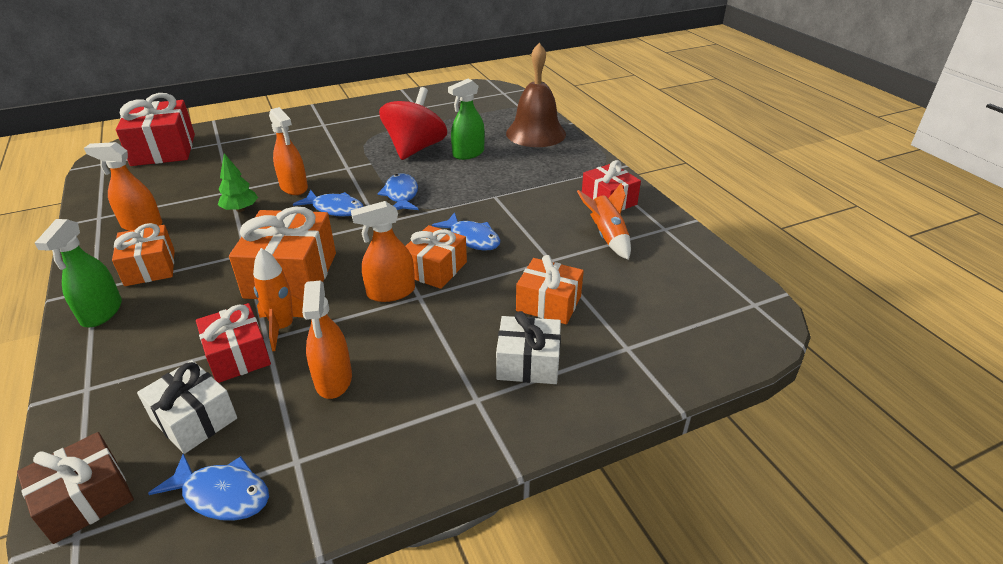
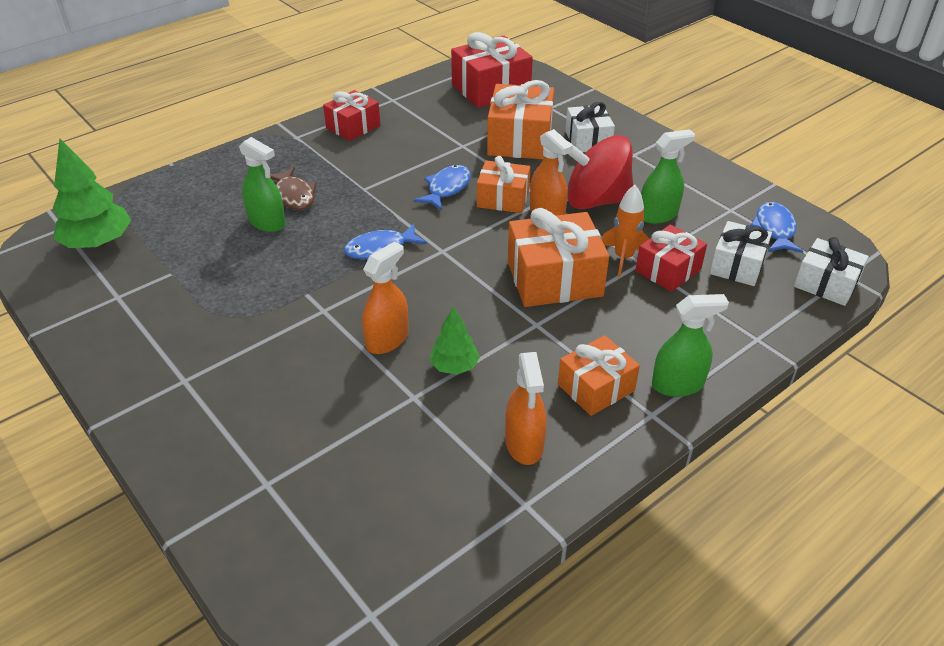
camera: 105 degrees left, 5 degrees up
(86, 500) = (826, 284): brown gift -> white gift
(164, 150) = (303, 549): red gift -> red gift (491, 89)
(333, 380) = (658, 215): orange spray bottle -> green spray bottle
(335, 209) = (426, 289): blue fish -> none
(415, 149) = (260, 266): red spinning top -> red spinning top (596, 201)
(479, 102) = (98, 243): none -> green tree
(500, 165) = (294, 195): none -> brown fish
(536, 133) = (204, 183): brown bell -> none
(548, 303) = (520, 140): orange gift -> orange gift, size x1.58
(607, 236) = (415, 123): orange rocket -> none

